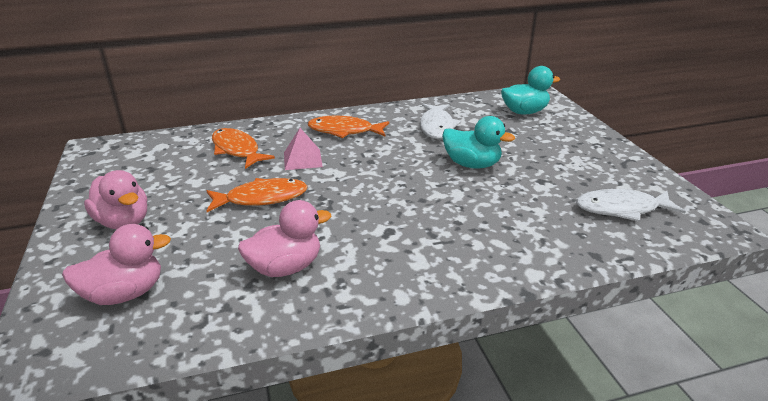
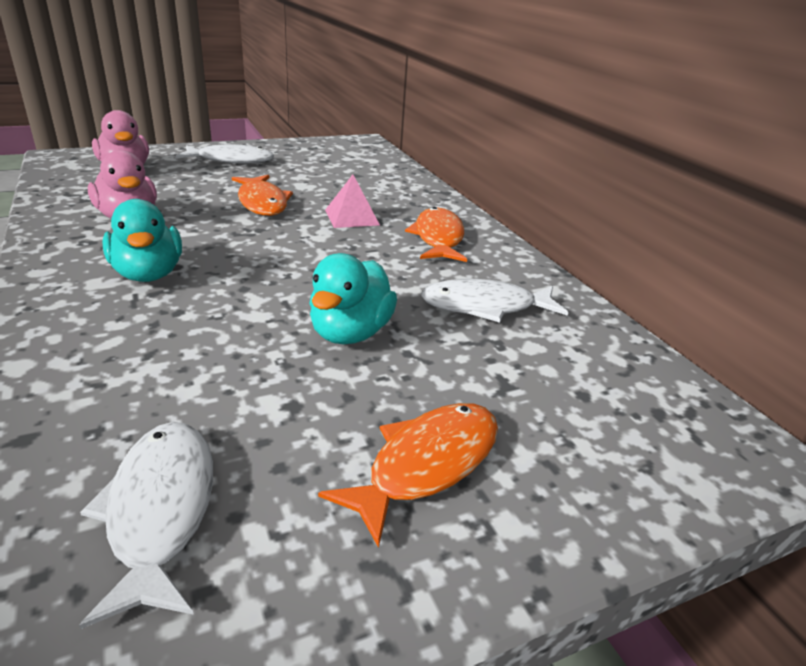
camera: 80 degrees right, 0 degrees up
(124, 222) = (231, 160): pink duck -> white fish
(237, 150) = (369, 187): orange fish -> orange fish (426, 464)
(524, 112) = (616, 417): turquoise duck -> turquoise duck (148, 274)

